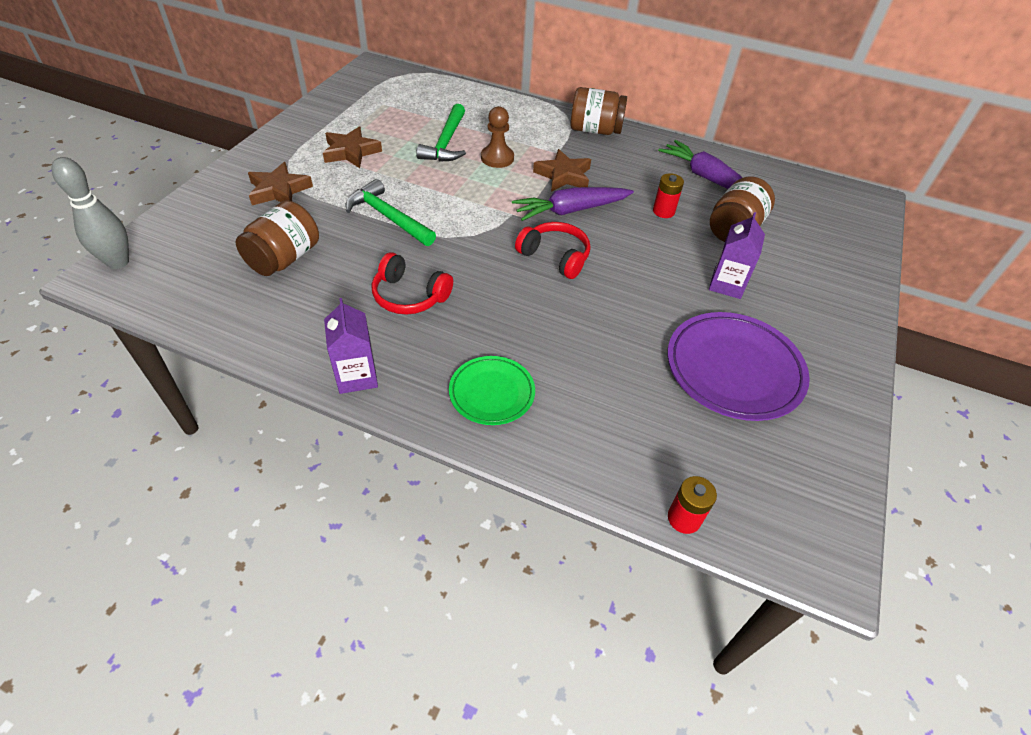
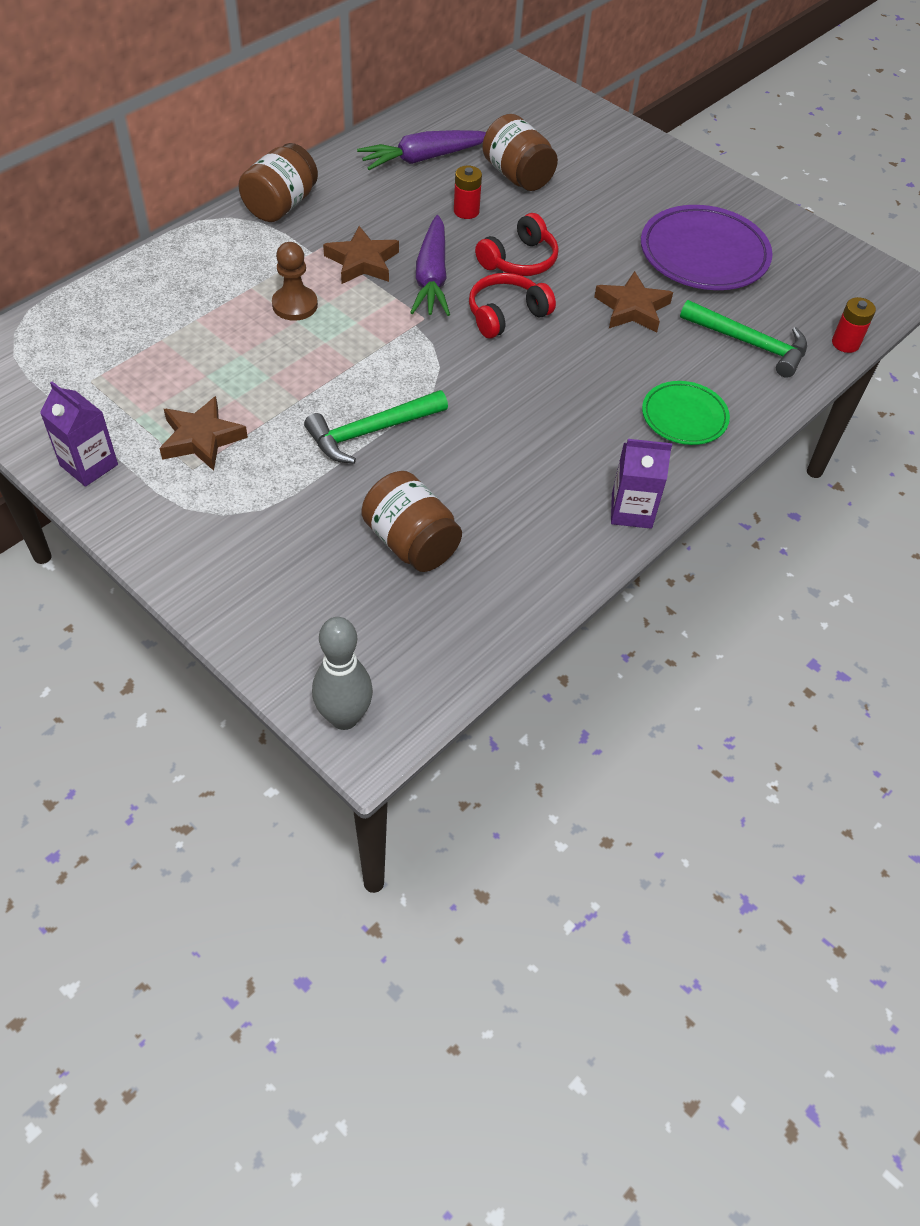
camera: 70 degrees left, 5 degrees up
(279, 190) = (257, 528): brown star -> brown star (632, 308)
(409, 296) = (524, 444): red headphones -> red headphones (519, 260)
(446, 142) = (232, 341): green hammer -> green hammer (749, 343)
(727, 284) = (596, 214): purple carton -> purple carton (89, 465)

